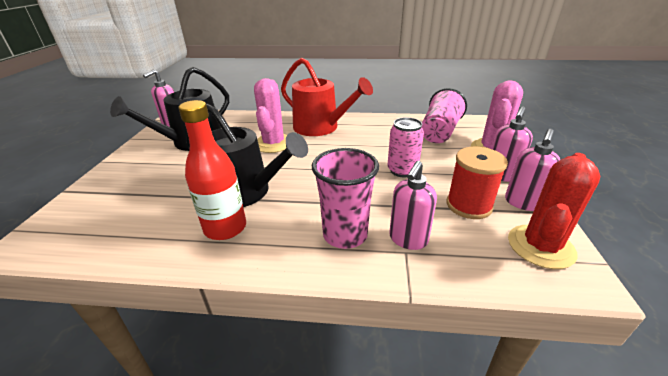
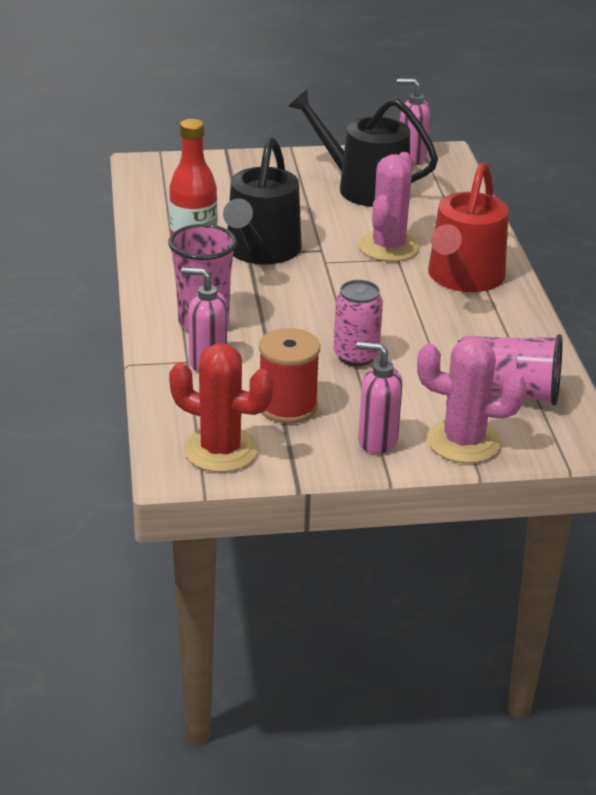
camera: 75 degrees right, 0 degrees up
(273, 144) = (388, 247): pink cactus -> pink cactus turned 60 degrees counterclockwise
(522, 203) = (308, 450): pink soap dispenser -> none

